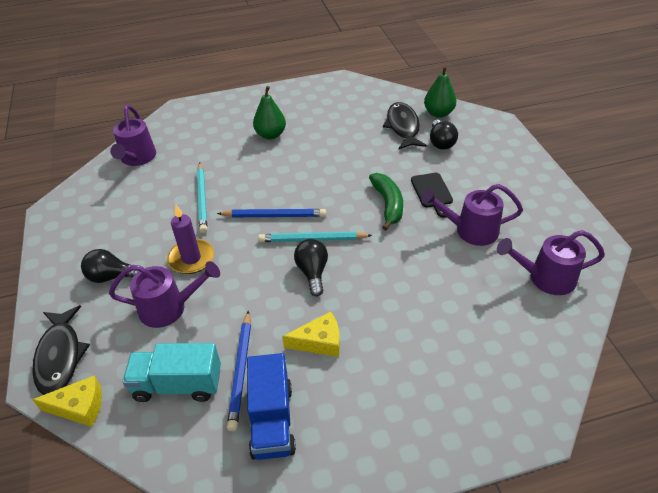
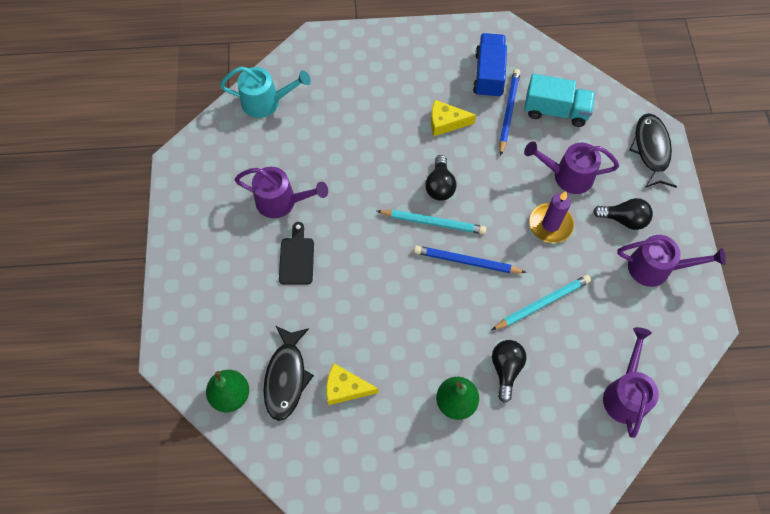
camera: 170 degrees left, 20 degrees up
(79, 407) = (626, 108): yellow cheese -> yellow cheese (345, 388)
(202, 199) = (542, 303): turquoise pencil -> turquoise pencil turned 60 degrees clockwise
(388, 204) = (348, 251): green banana -> none
(441, 142) = (253, 335): black light bulb -> black light bulb (506, 369)
(545, 278) = (245, 140): purple watering can -> purple watering can (656, 268)
(548, 324) = (267, 102): none -> turquoise watering can

